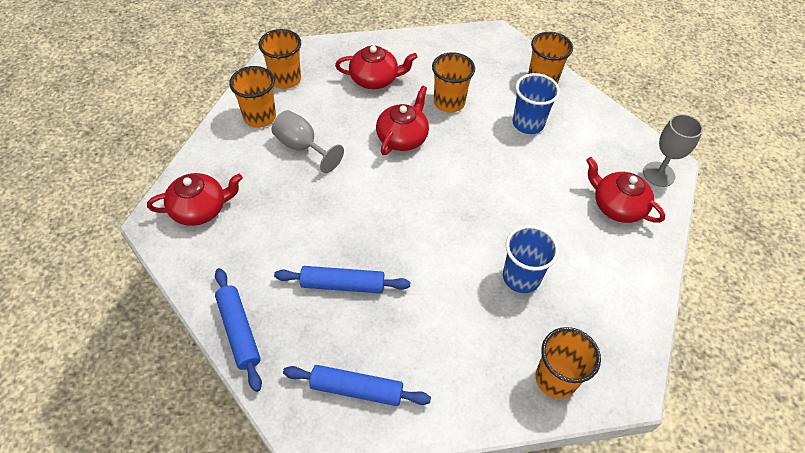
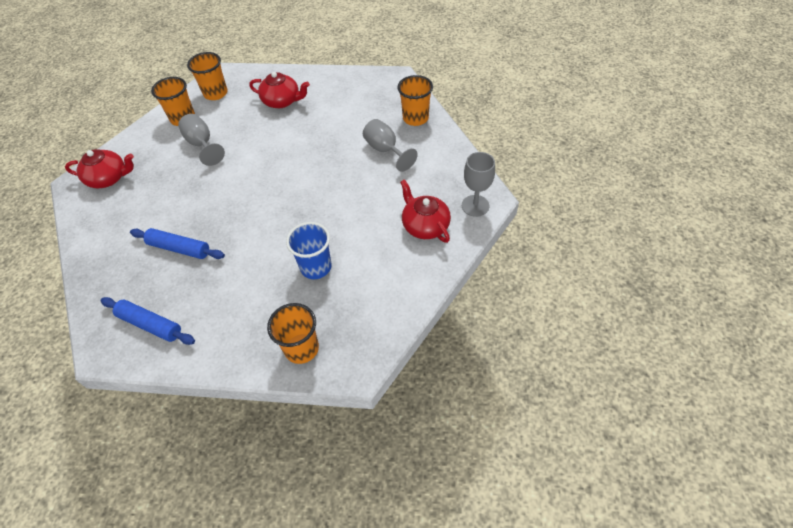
camera: 20 degrees right, 0 degrees up
(239, 331) = (91, 267): blue rolling pin -> none
(402, 137) = (280, 147): red teapot -> none
(449, 103) = (330, 126): orange cup -> none
(528, 123) = (385, 150): blue cup -> grey goblet

